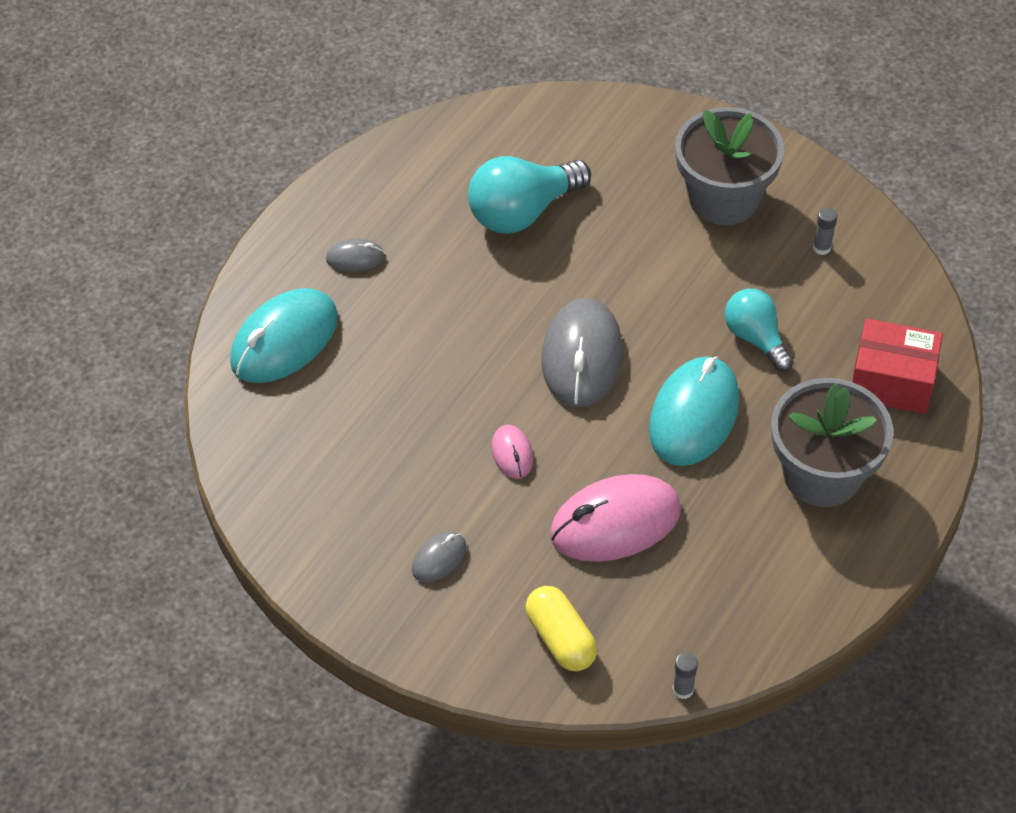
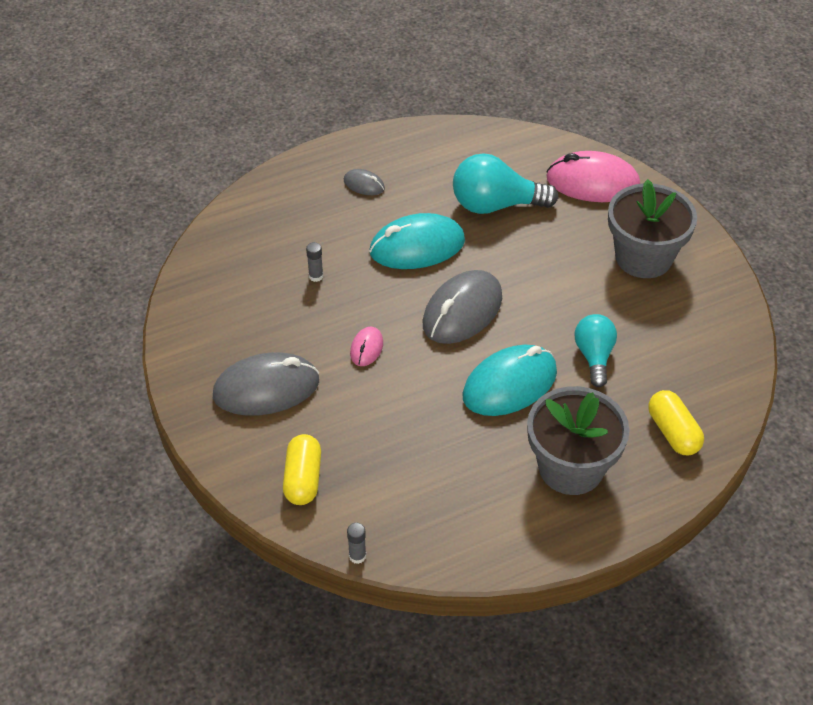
camera: 30 degrees right, 5 degrees down
(284, 340) = (280, 212): turquoise mouse -> turquoise mouse (417, 247)
(439, 558) = (266, 388): grey mouse -> grey mouse, size x2.11
(615, 522) = (399, 425): pink mouse -> pink mouse (592, 182)
(821, 248) = (690, 321): grey glue stick -> grey glue stick (316, 276)
(891, 381) = (673, 432): red box -> yellow capsule

